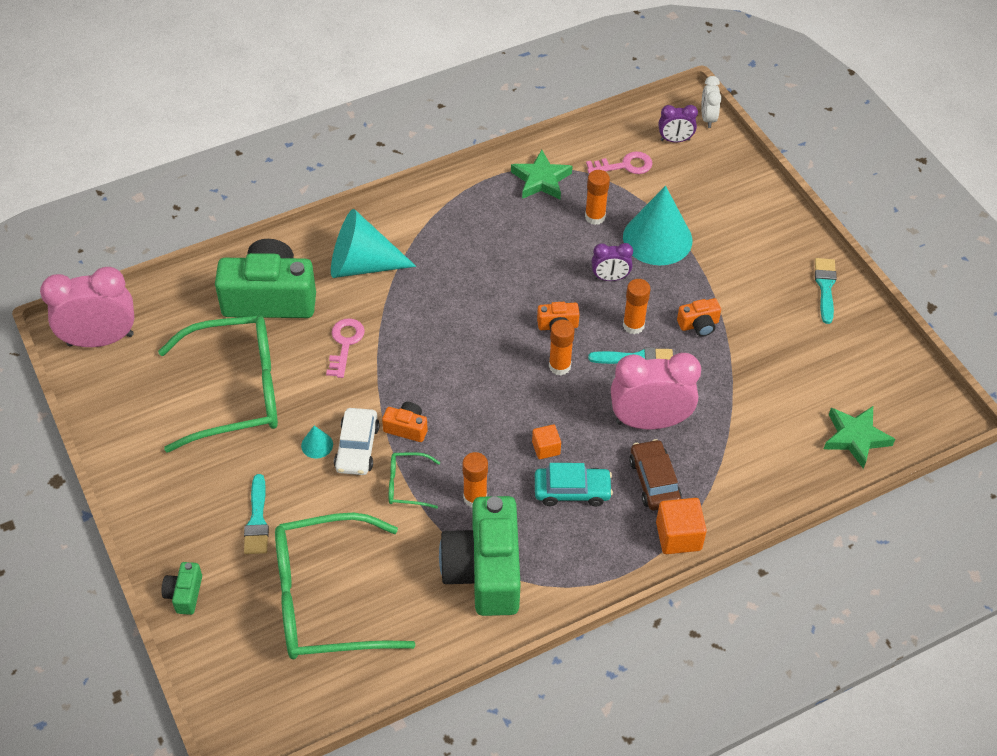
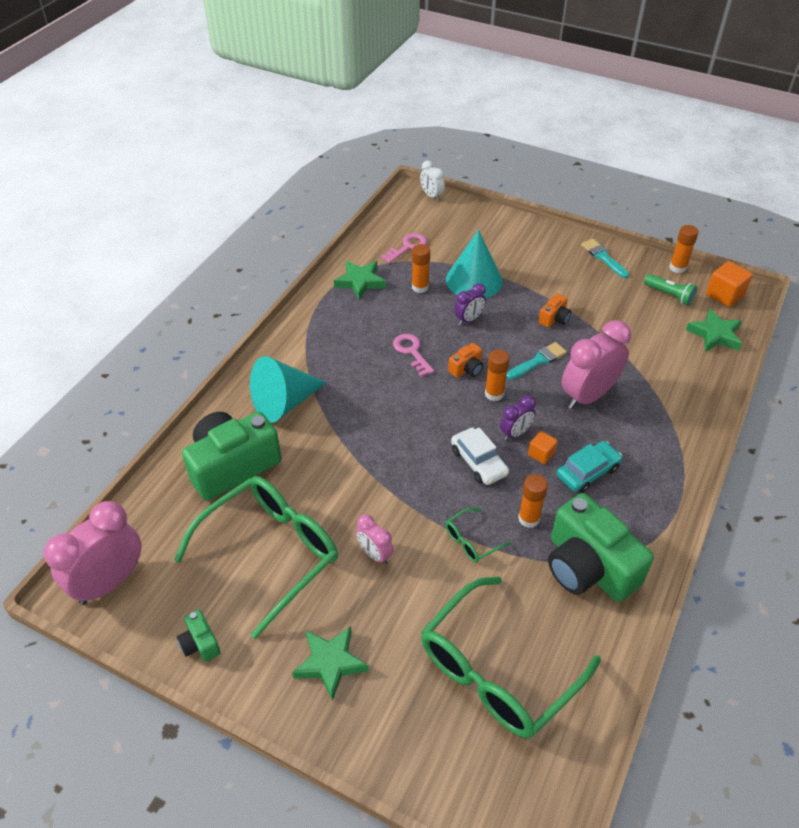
camera: 35 degrees left, 5 degrees down
(184, 594) = (380, 749): green camera -> green camera (200, 643)
(205, 507) = (330, 663): none -> green star
(257, 520) = (383, 644): turquoise brush -> none
(317, 445) = (375, 554): turquoise cone -> pink clock
(345, 344) = (325, 466): pink key -> pink key (411, 352)
(357, 447) = (408, 536): white car -> white car (479, 462)
(406, 428) = (430, 499): orange camera -> none
(633, 325) = (514, 341): orange glue stick -> orange glue stick (677, 268)
(654, 481) = (631, 432): brown car -> none
(675, 140) = (424, 217): purple clock -> purple clock (515, 433)
(678, 536) = (683, 459): orange cube -> orange cube (724, 295)
(853, 368) = (669, 295): none -> green flashlight

